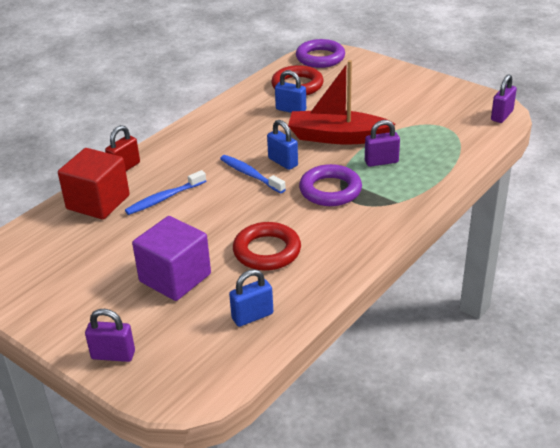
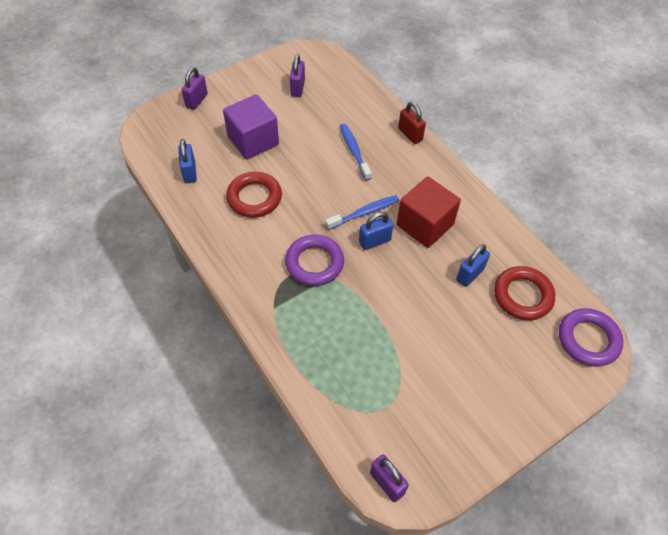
camera: 105 degrees right, 20 degrees up
(98, 202) = (366, 113): red cube -> red cube (425, 225)
(337, 137) = (402, 297): red boat -> none
(381, 162) = (342, 319): purple padlock -> purple padlock (297, 88)

